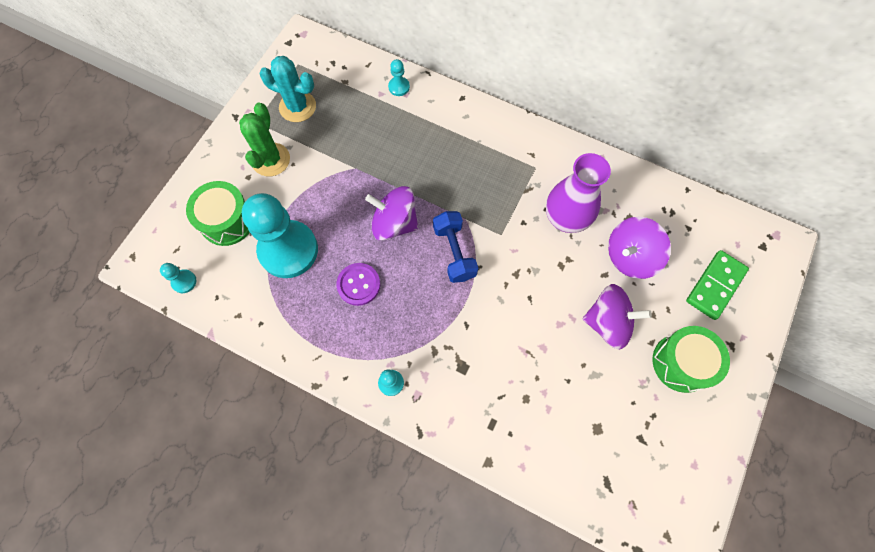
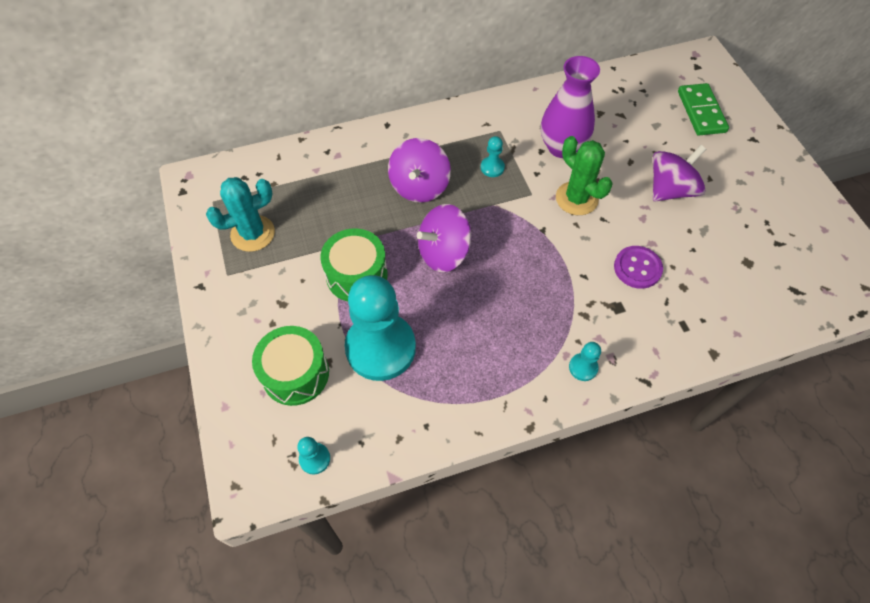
camera: 45 degrees left, 10 degrees down
(271, 160) = (278, 293): green cactus -> green cactus (576, 198)
(358, 284) = (471, 321): purple button -> purple button (637, 268)
(399, 87) = (326, 154): turquoise pawn -> turquoise pawn (492, 167)
(454, 252) = (514, 234): blue dumbbell -> none
(630, 256) = (631, 137): purple spinning top -> purple spinning top (419, 186)
(682, 363) = (741, 174): green drum -> green drum (357, 275)

